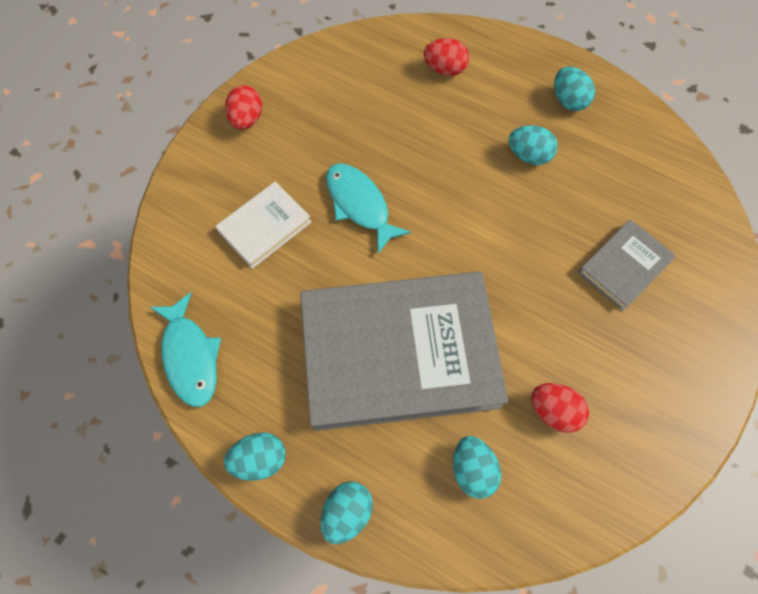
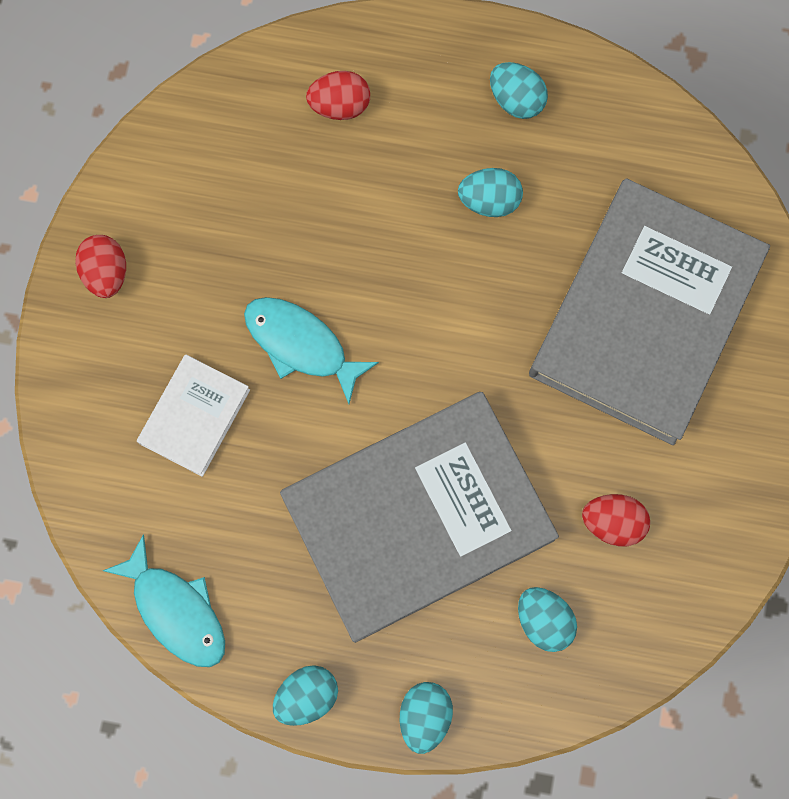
camera: 20 degrees left, 10 degrees up
(623, 267) = (645, 315): grey book -> grey book, size x2.22

